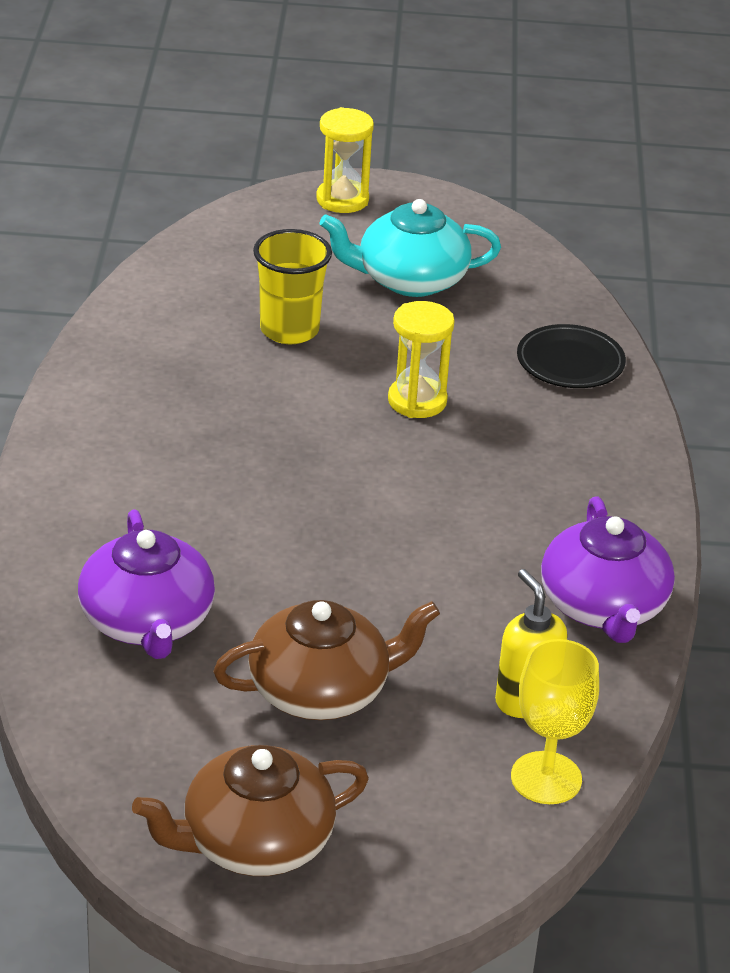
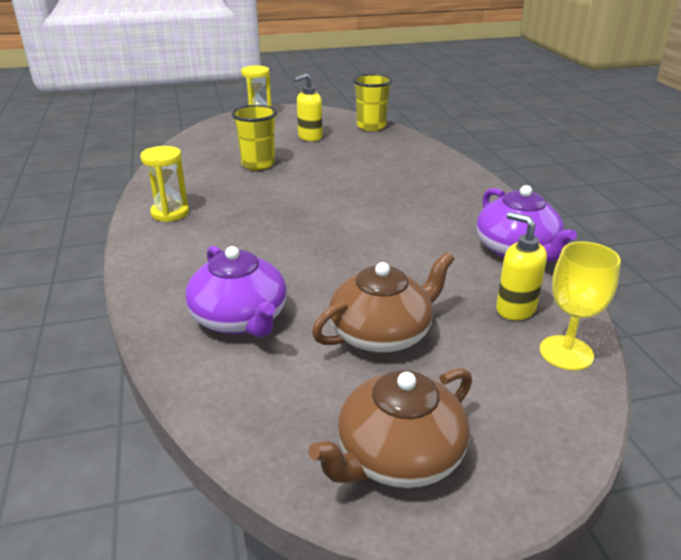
camera: 15 degrees left, 5 degrees down
(409, 280) = (309, 137): turquoise teapot -> yellow soap dispenser
(417, 401) = (345, 180): yellow hourglass -> yellow hourglass (170, 213)
(538, 274) = (371, 126): none -> yellow cup
(570, 362) = (411, 153): black plate -> none

